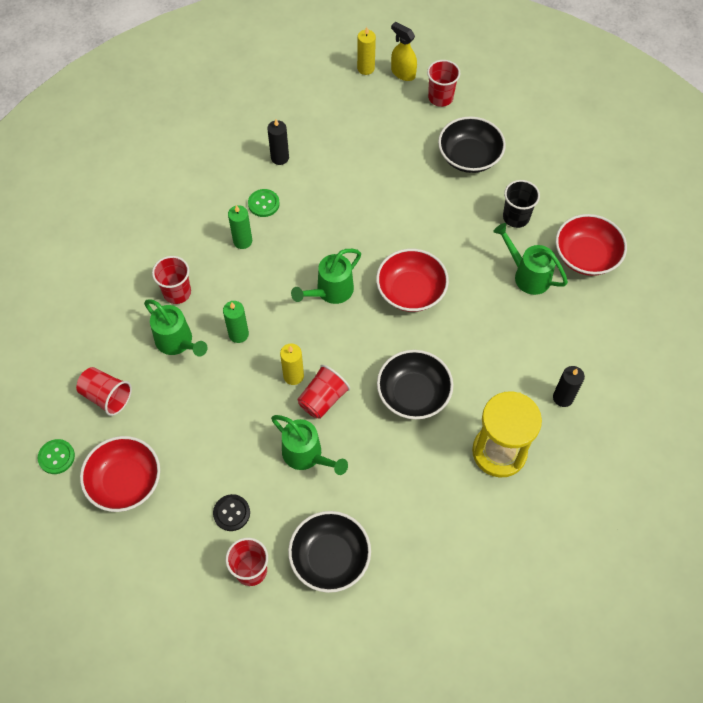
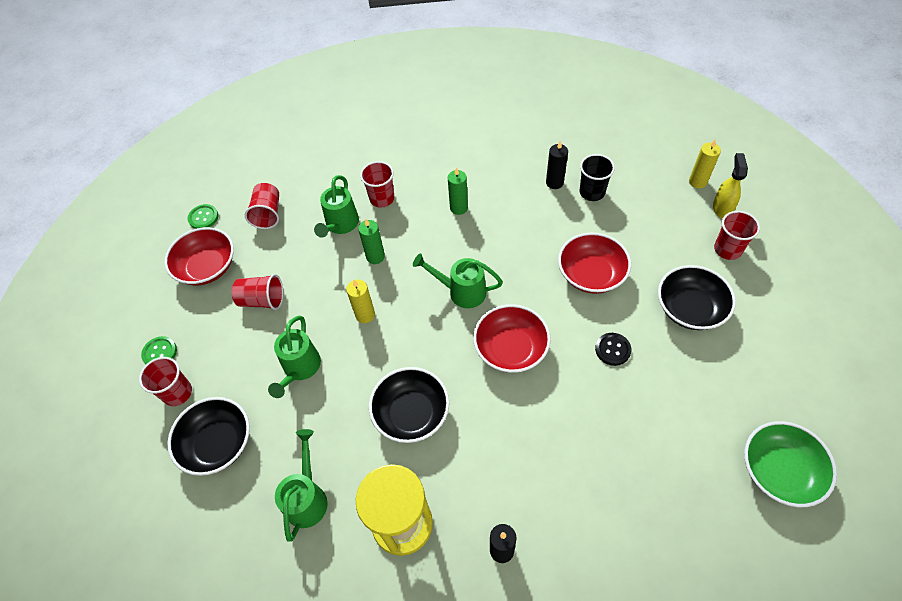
camera: 60 degrees right, 5 degrees down
(231, 513) = (219, 349): black button -> black button (612, 349)
(263, 204) = (503, 199): green button -> green button (160, 353)
(323, 399) = (358, 348): red cup -> red cup (262, 300)
(516, 217) = (663, 386): black cup -> black cup (592, 192)
(527, 275) = (609, 434): green watering can -> green watering can (307, 497)
(586, 256) = (679, 476): red bowl -> red bowl (591, 274)
(621, 199) = (779, 471): none -> green bowl

